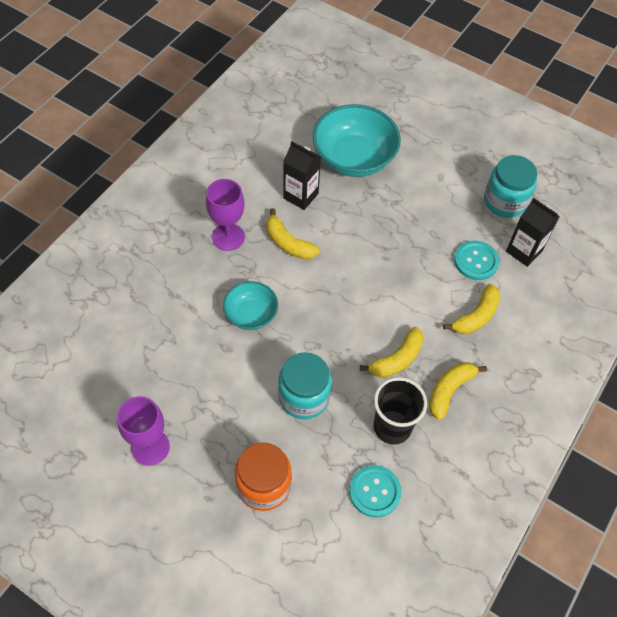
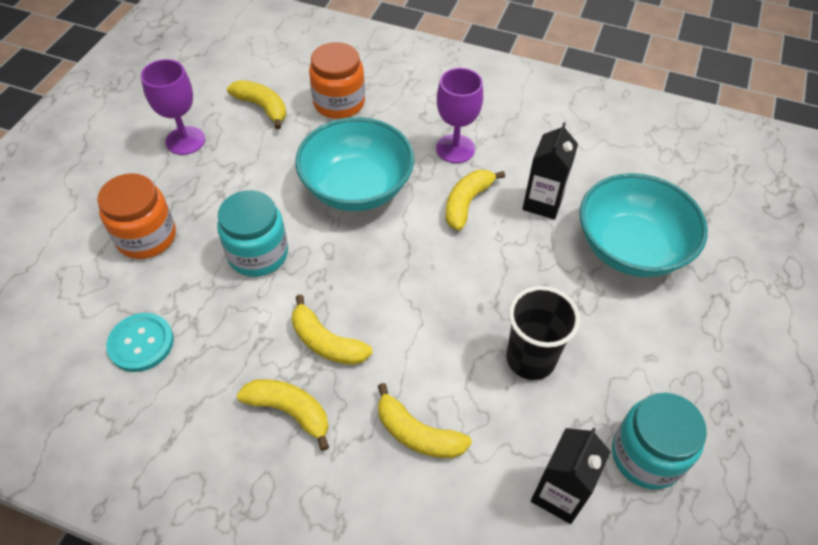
camera: 80 degrees right, 5 degrees down
(126, 375) = (262, 107): none -> yellow banana
(143, 311) = (339, 103): none -> orange jar
(251, 314) = (357, 187): turquoise bowl -> turquoise bowl, size x1.78
(392, 427) = (228, 350): black cup -> black cup (530, 359)
(476, 261) = (514, 423): turquoise button -> none

